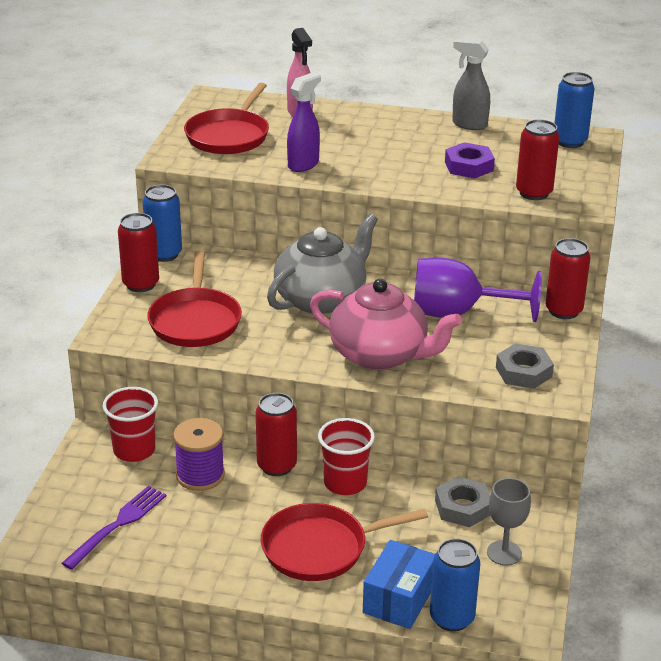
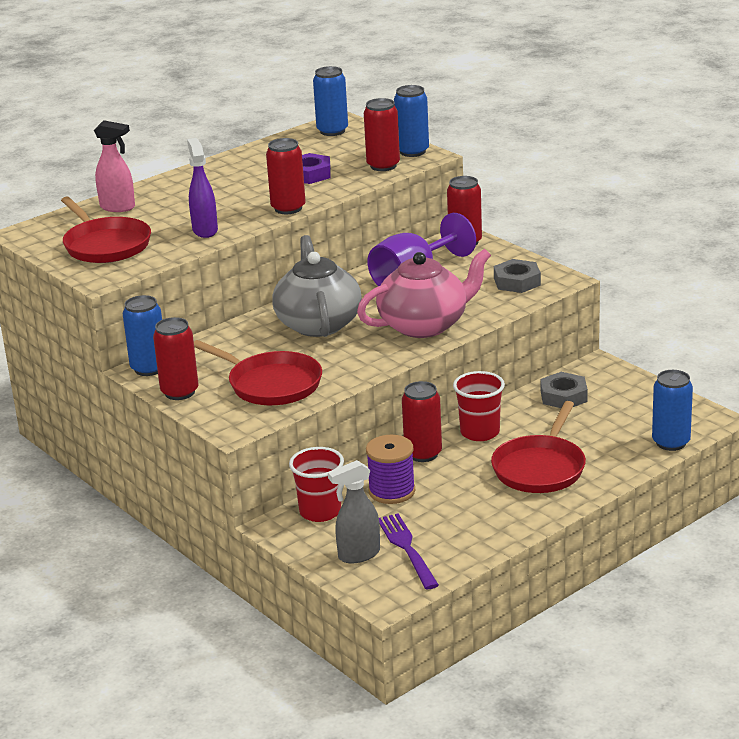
camera: 50 degrees left, 5 degrees down
(390, 183) = (288, 208): none -> red can
(399, 599) = (630, 456): blue box -> none
(469, 124) = (248, 154): grey spray bottle -> grey spray bottle (358, 555)
(504, 553) = (628, 399): grey goblet -> none
(584, 195) = (412, 151): none -> blue can

